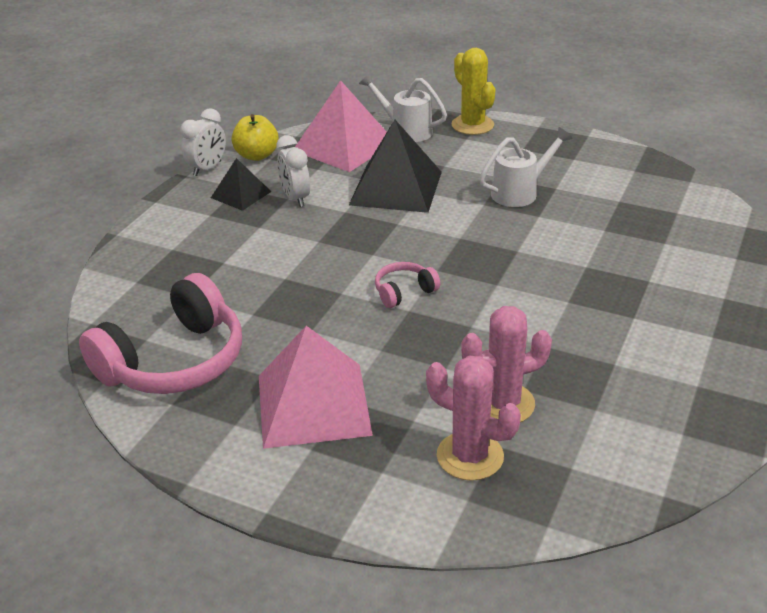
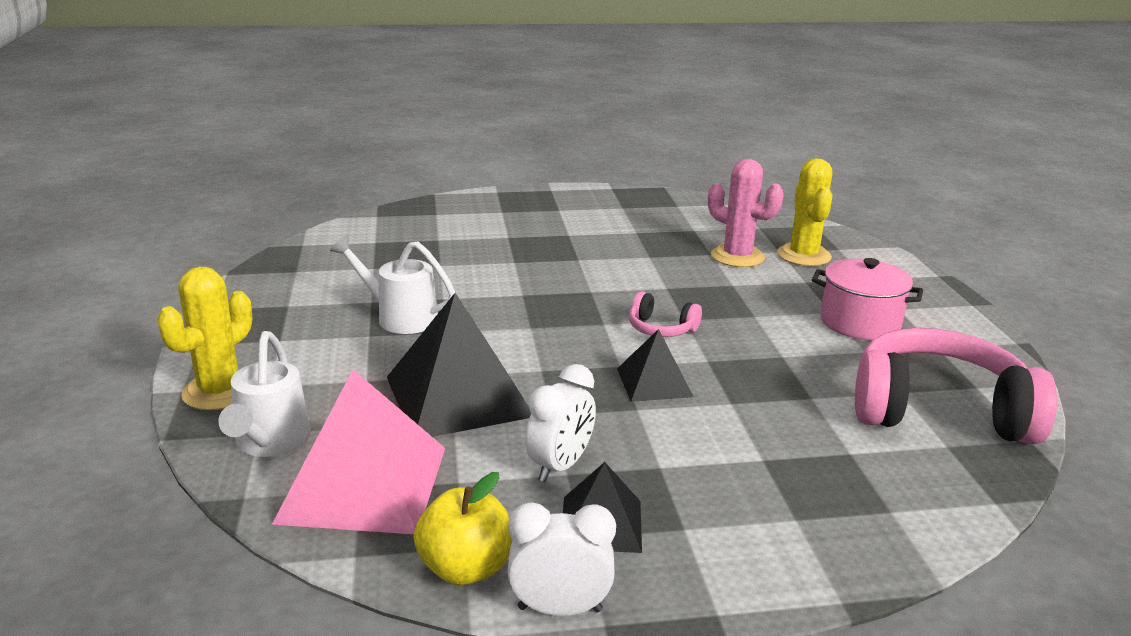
camera: 125 degrees left, 10 degrees down
(313, 404) = (860, 322): pink pyramid -> pink pot
(338, 259) = (654, 382): none -> black pyramid
(470, 456) = (803, 255): pink cactus -> yellow cactus

